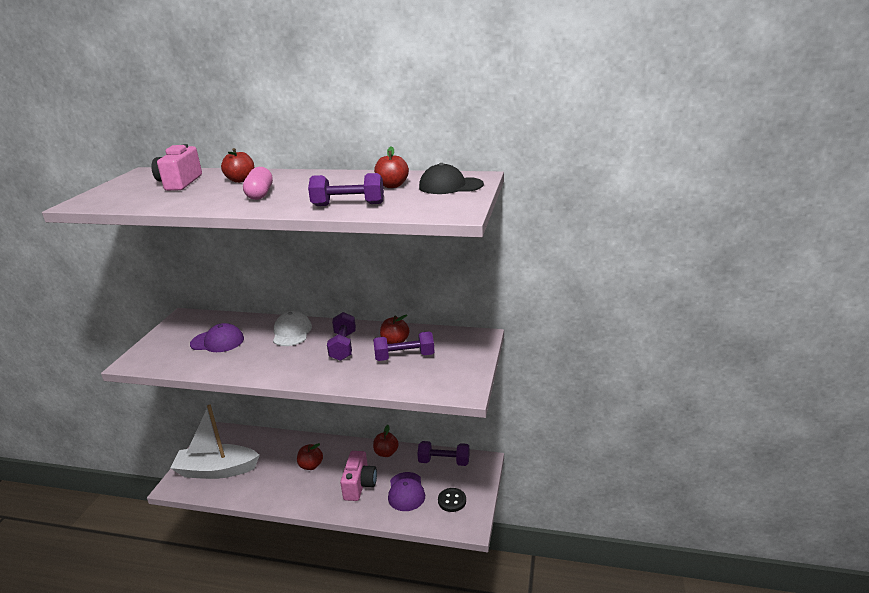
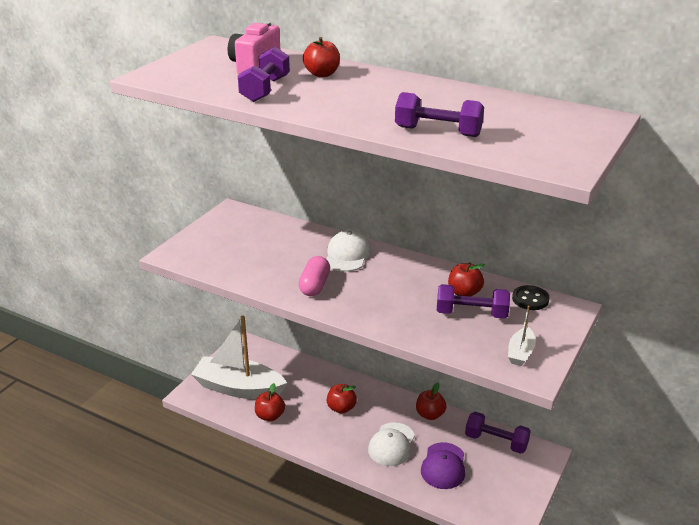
camera: 15 degrees right, 5 degrees up
(217, 341) = (264, 249): purple cap -> none
(260, 194) = (340, 98): pink capsule -> pink capsule (314, 286)
(343, 346) = (402, 285): purple dumbbell -> purple dumbbell (265, 89)
(359, 485) = (391, 444): pink camera -> white cap
(392, 186) = (496, 113): red apple -> red apple (270, 416)
(450, 186) = (566, 126): black cap -> none
(450, 378) = (520, 353): none -> white boat
(452, 501) = (495, 490): black button -> black button (530, 299)

